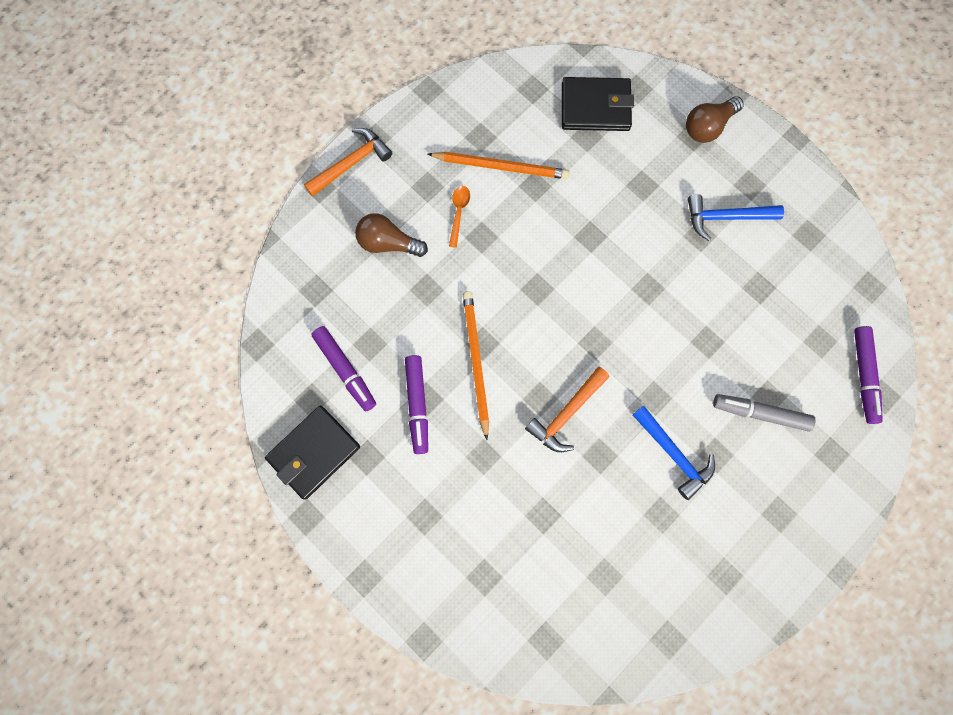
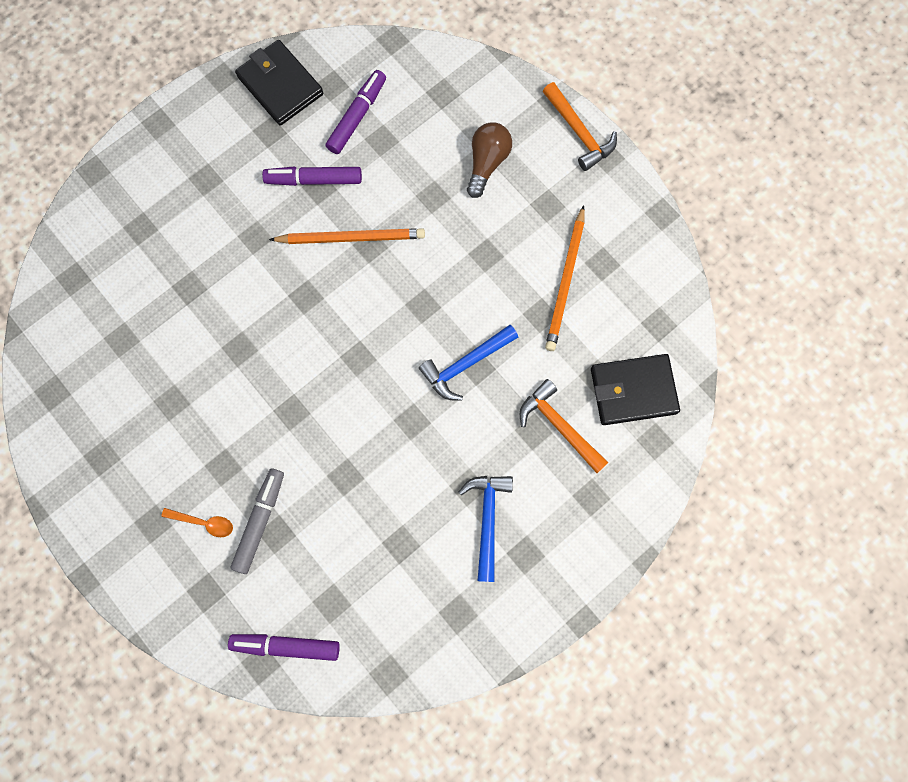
camera: 95 degrees right, 0 degrees up
(345, 370) = (357, 116): purple marker -> purple marker turned 150 degrees clockwise
(459, 212) = (515, 234): orange spoon -> orange spoon (204, 522)
(566, 414) = (286, 321): orange hammer -> orange hammer (559, 426)
(595, 107) = (633, 391): black wallet -> black wallet turned 75 degrees clockwise
(674, 454) = (230, 423): blue hammer -> blue hammer (465, 364)
(708, 126) = (602, 516): brown light bulb -> none

